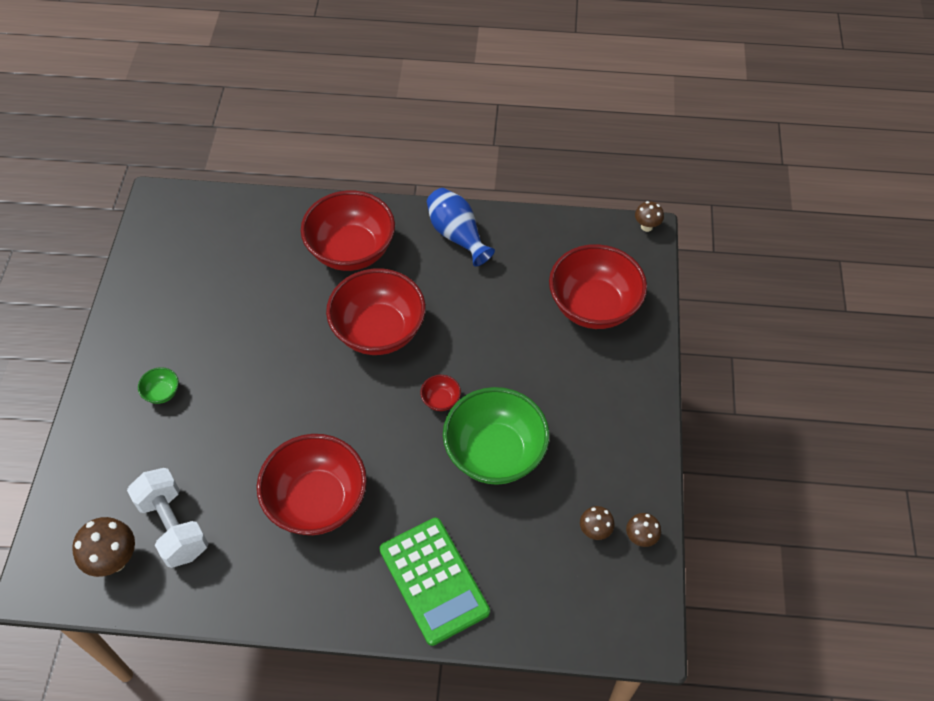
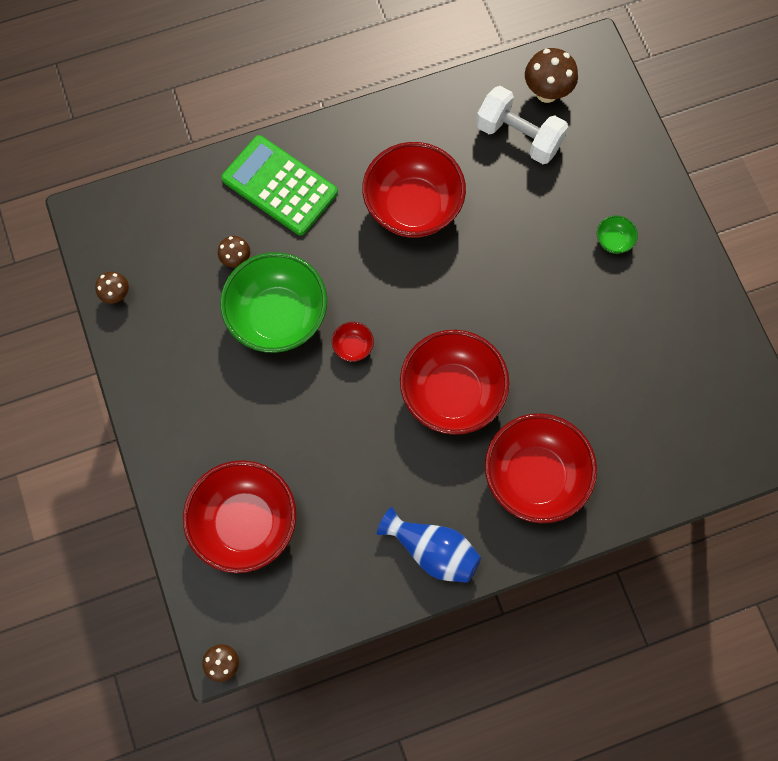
camera: 155 degrees right, 15 degrees up
(594, 531) = (159, 284): brown mushroom -> brown mushroom (236, 260)

